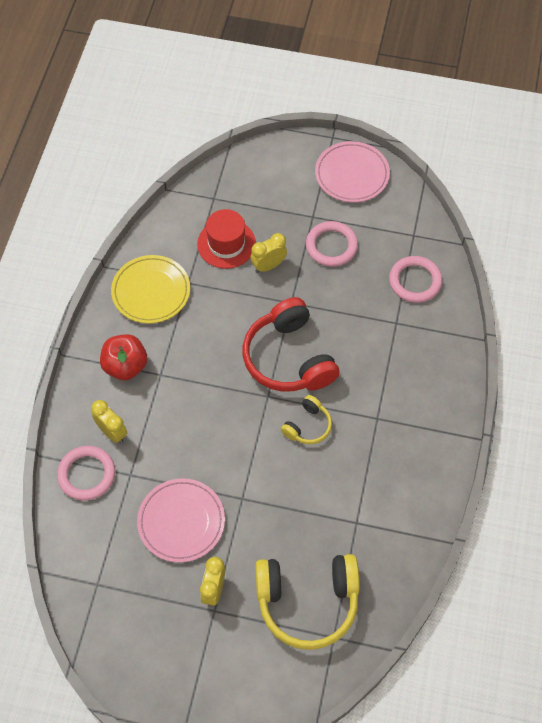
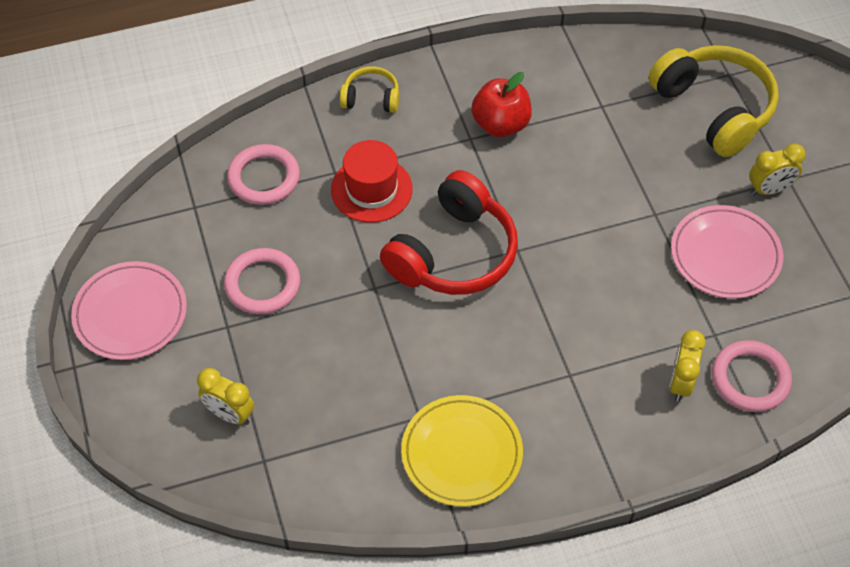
camera: 120 degrees left, 5 degrees down
(125, 366) = (587, 420): red apple -> red apple (500, 124)
(226, 244) = (331, 404): red hat -> red hat (371, 189)
(268, 266) = (335, 338): yellow clock -> yellow clock (230, 414)
(308, 426) = (526, 195): yellow headphones -> yellow headphones (371, 98)

